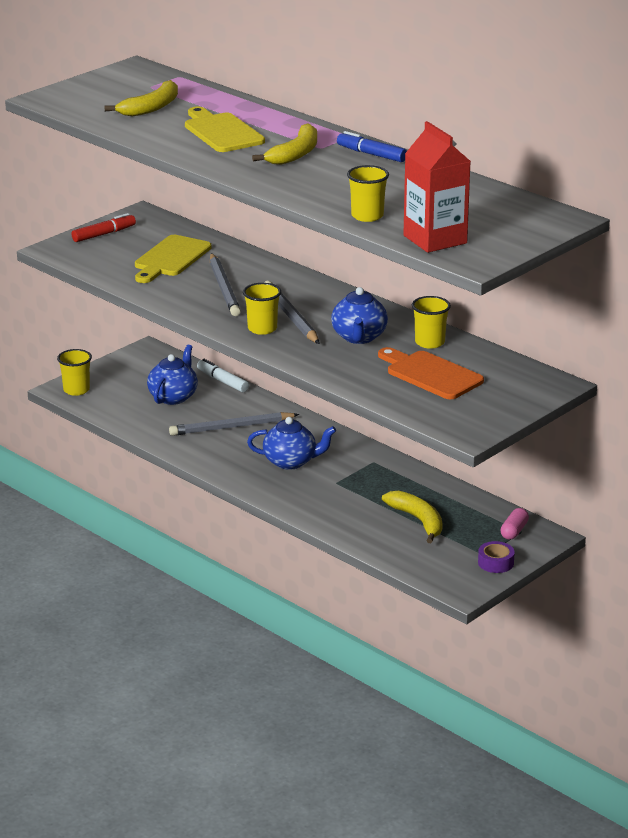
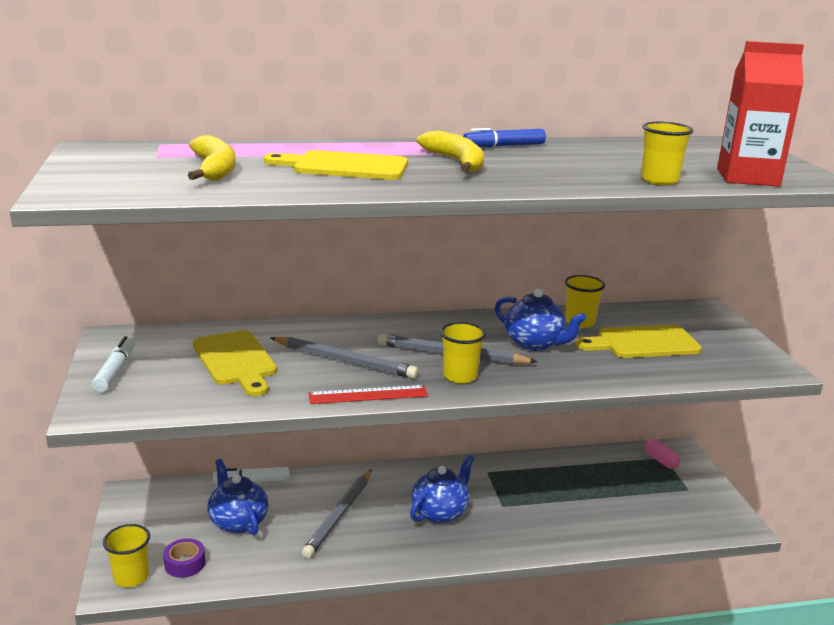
camera: 55 degrees left, 5 degrees down
(104, 234) = (115, 371): red marker -> white marker
(190, 311) = (368, 395): none -> red ruler
(418, 520) = (606, 495): yellow banana -> none
(431, 374) = (643, 343): orange cutting board -> yellow cutting board
(495, 563) = (705, 490): purple tape -> purple tape (185, 564)

